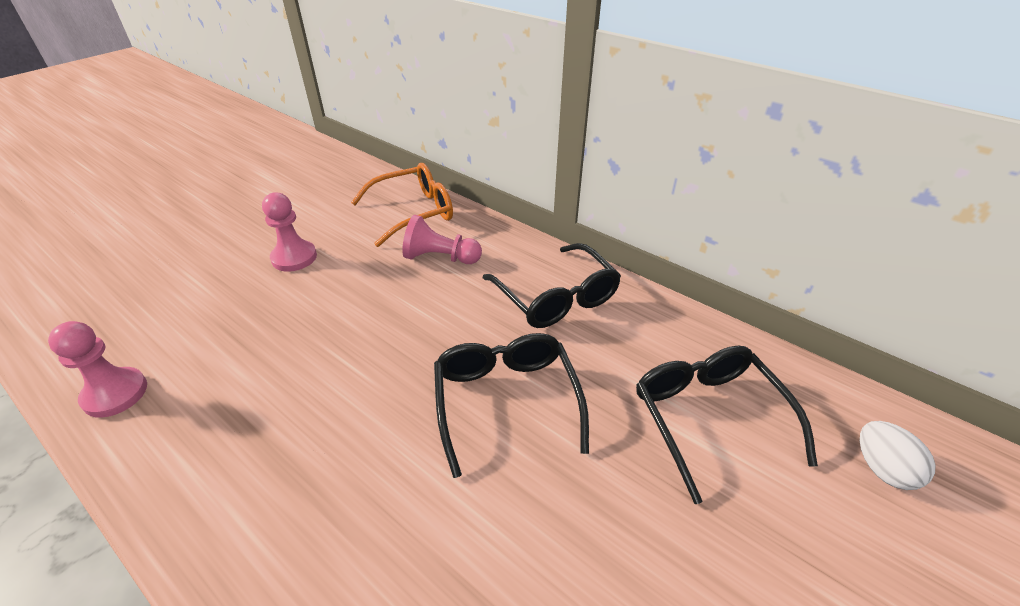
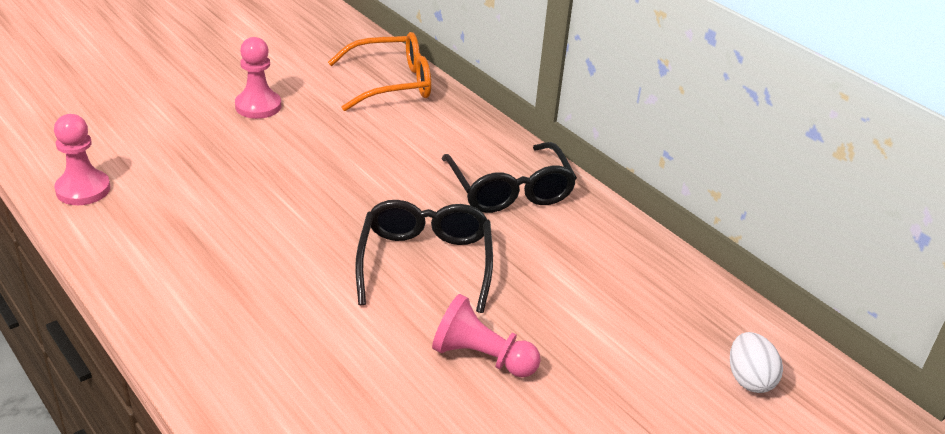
camera: 10 degrees right, 5 degrees down
(440, 258) = (405, 133): pink pawn -> pink pawn (481, 357)
(708, 418) = (609, 312): black glasses -> none

